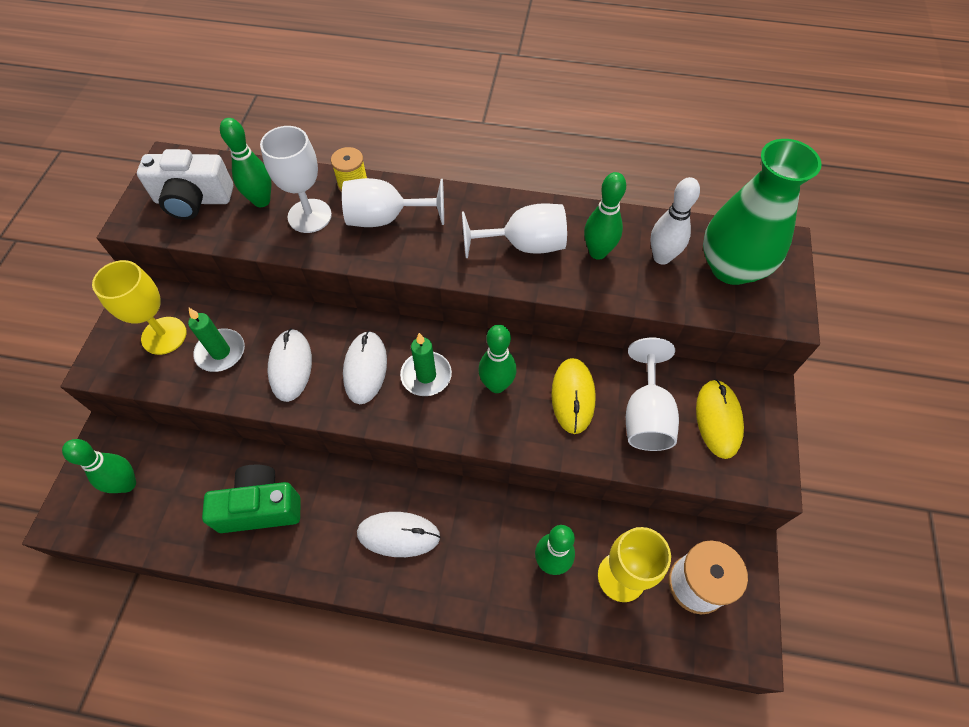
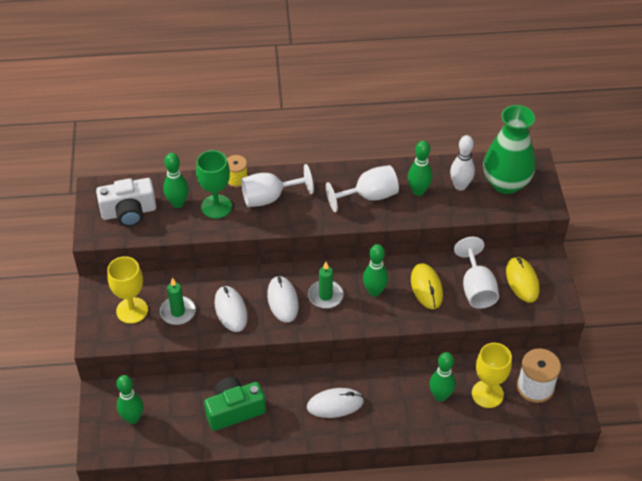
camera: 15 degrees left, 10 degrees down
(309, 216) = (216, 206): white goblet -> green goblet

